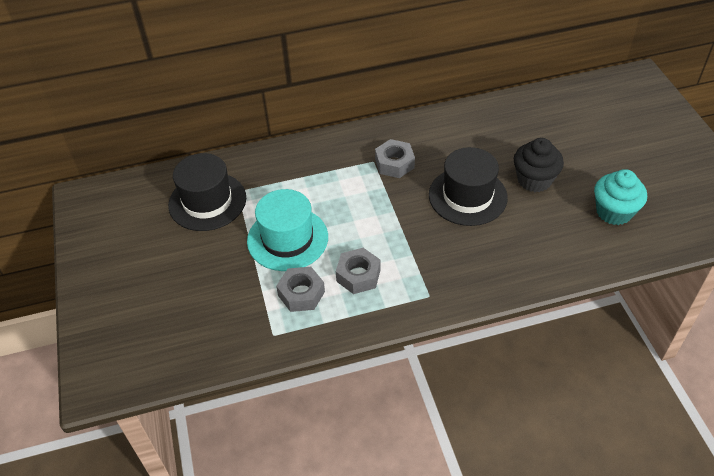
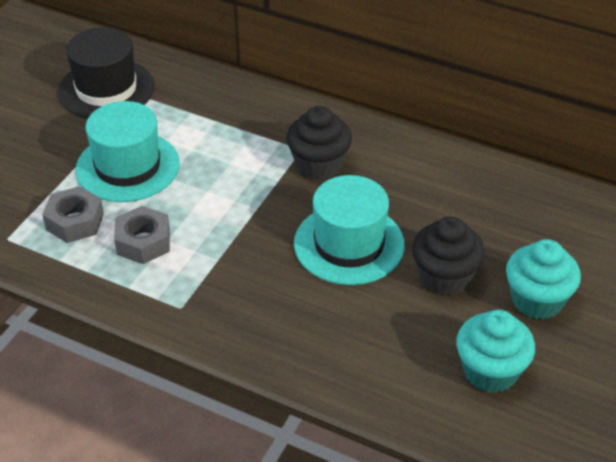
camera: 40 degrees right, 5 degrees down
(394, 163) = (318, 165): grey nut -> black cupcake
(467, 196) = (349, 244): black hat -> turquoise hat
(588, 161) = (537, 300): none -> turquoise cupcake

